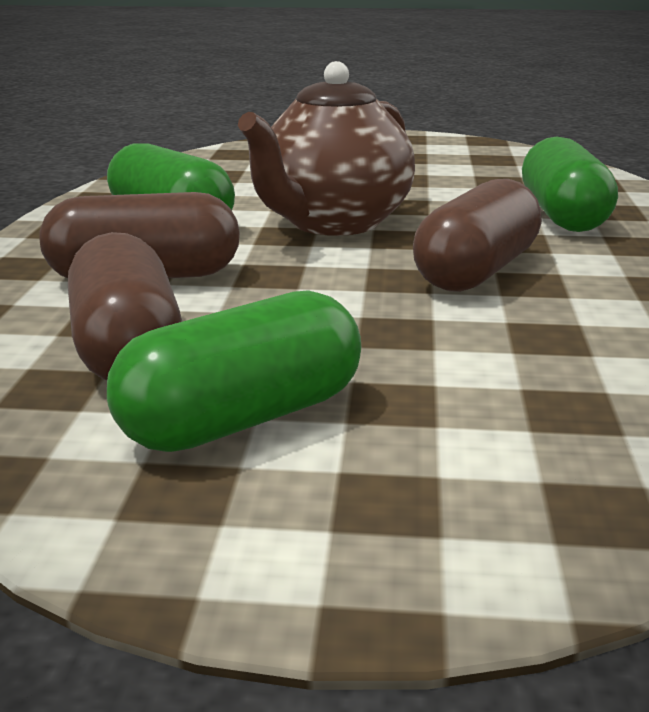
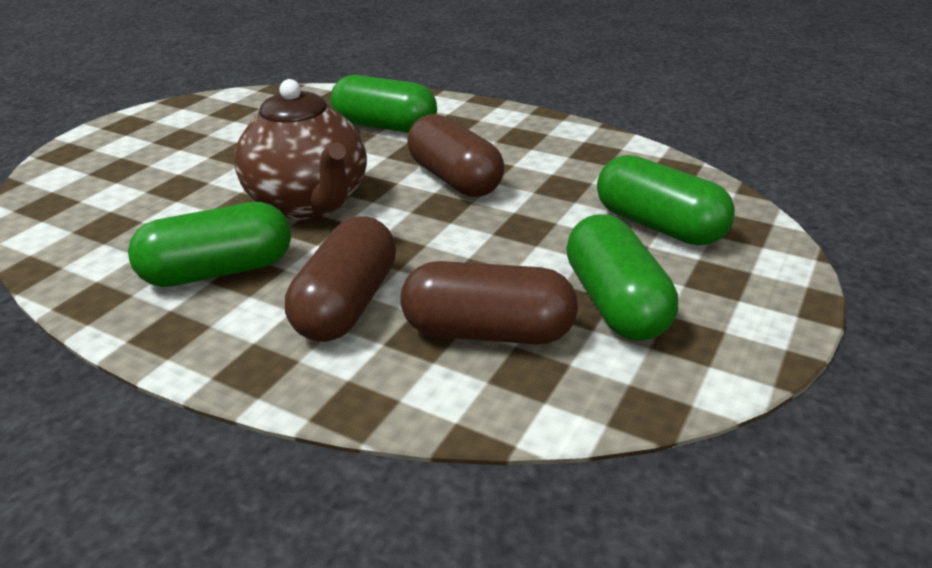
camera: 65 degrees left, 10 degrees up
(512, 425) = (659, 226): none -> green capsule

